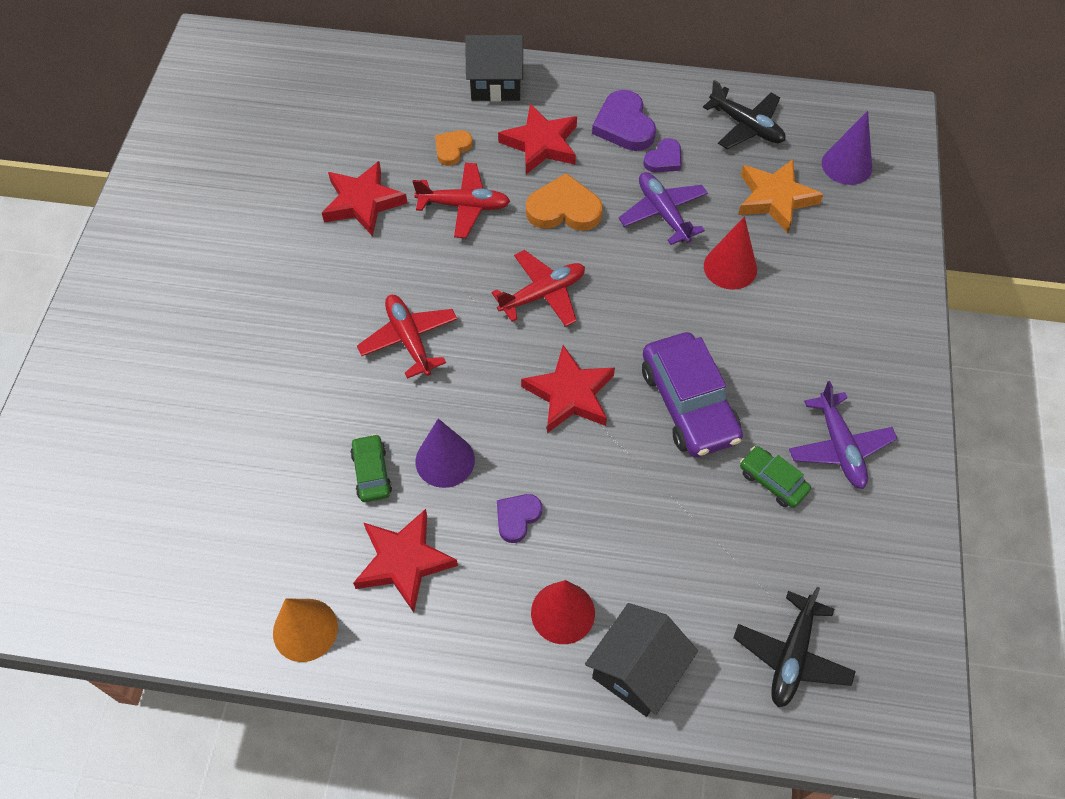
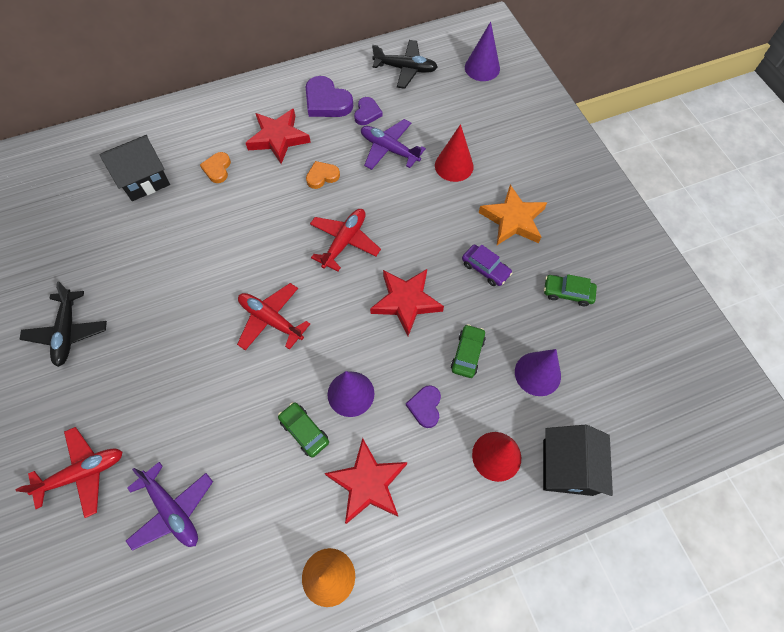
camera: 30 degrees left, 5 degrees up
(363, 202) = (175, 237): red star -> none
(464, 206) = (251, 205): red plane -> red plane (83, 473)
(496, 83) = (220, 110): black house -> black house (144, 179)
(564, 209) = (322, 176): orange heart -> orange heart, size x0.60
(603, 486) = (467, 354): none -> green car
(672, 551) = (537, 373): none -> purple cone
(689, 404) = (485, 269): purple car -> purple car, size x0.51
(775, 198) = (453, 108): orange star -> orange star (513, 220)
(791, 655) = (650, 401): black plane -> black plane (68, 332)
(839, 447) = (591, 250): purple plane -> purple plane (172, 510)

